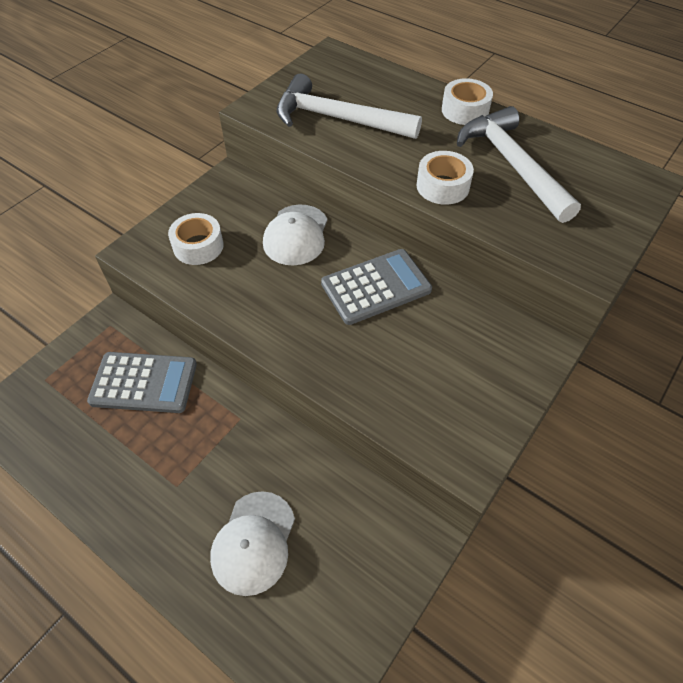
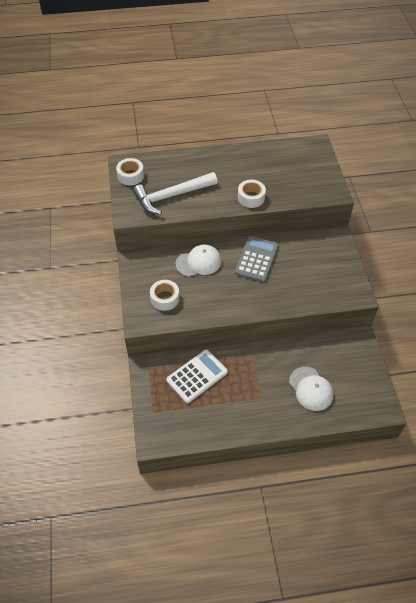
camera: 45 degrees left, 0 degrees up
(144, 383) = (197, 376): grey calculator -> white calculator
(296, 235) = (198, 262): white cap -> white cap turned 75 degrees counterclockwise
(465, 110) = (217, 156): white tape -> white tape (130, 176)
(512, 165) = (264, 170): white hammer -> none

